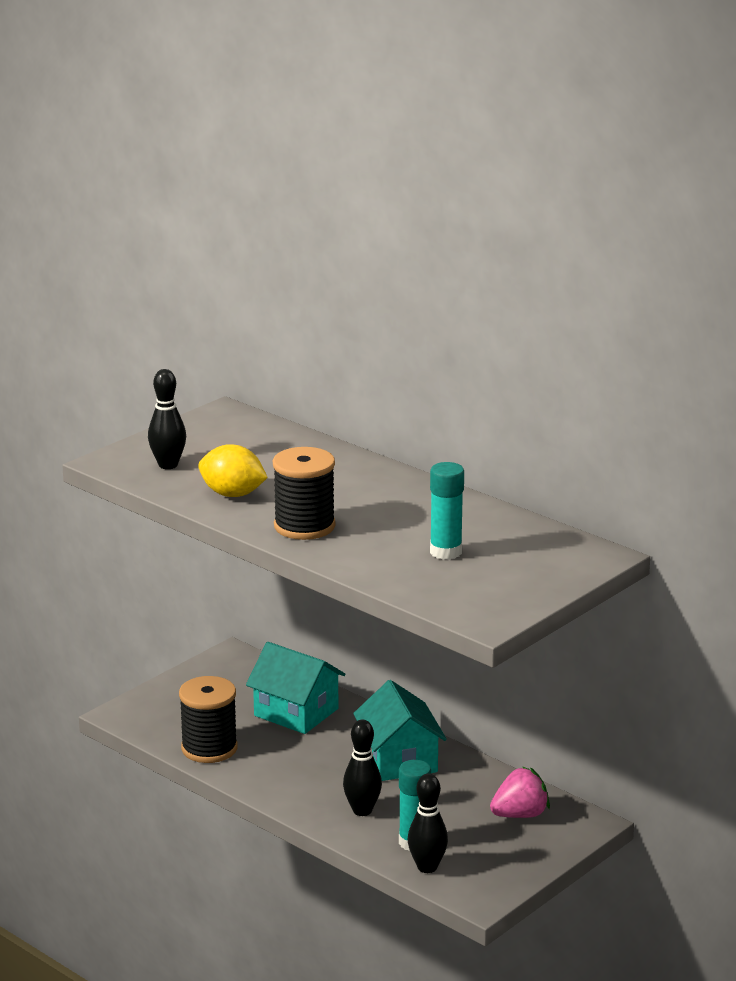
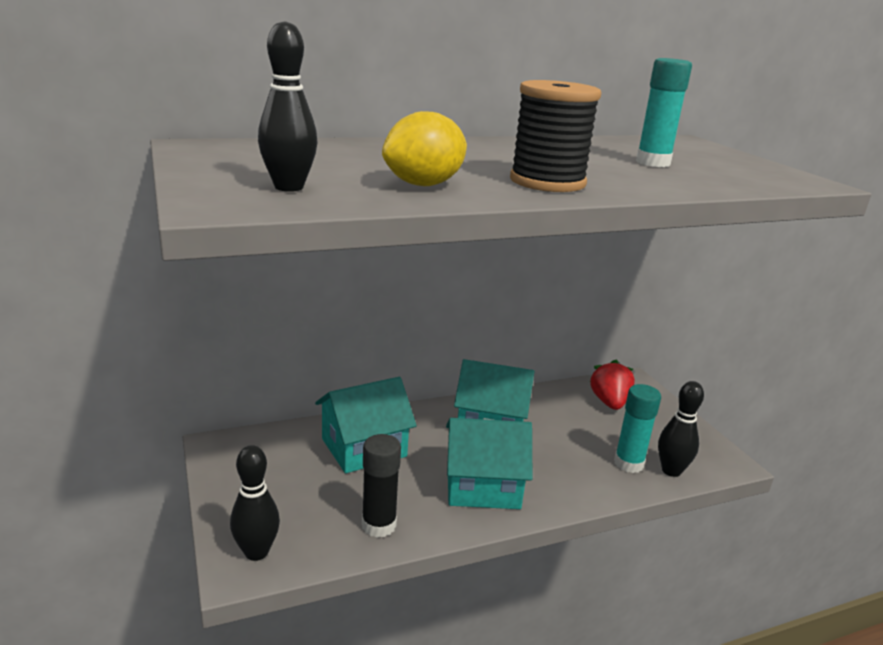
camera: 65 degrees left, 0 degrees up
(209, 748) = (379, 525): black spool -> black glue stick
(302, 778) = (483, 486): none -> turquoise house
(362, 810) = (561, 472): black bowling pin -> black bowling pin (256, 552)
(520, 815) = (609, 402): pink strawberry -> red strawberry

